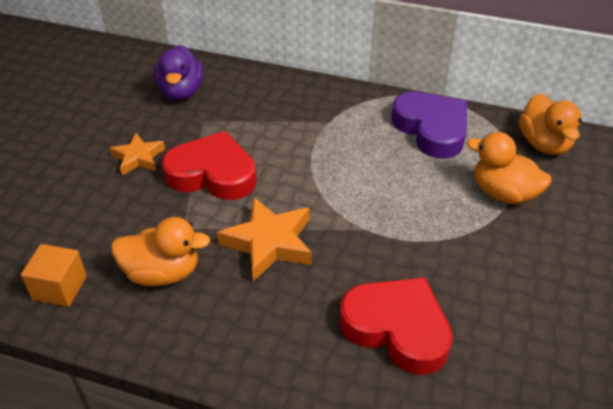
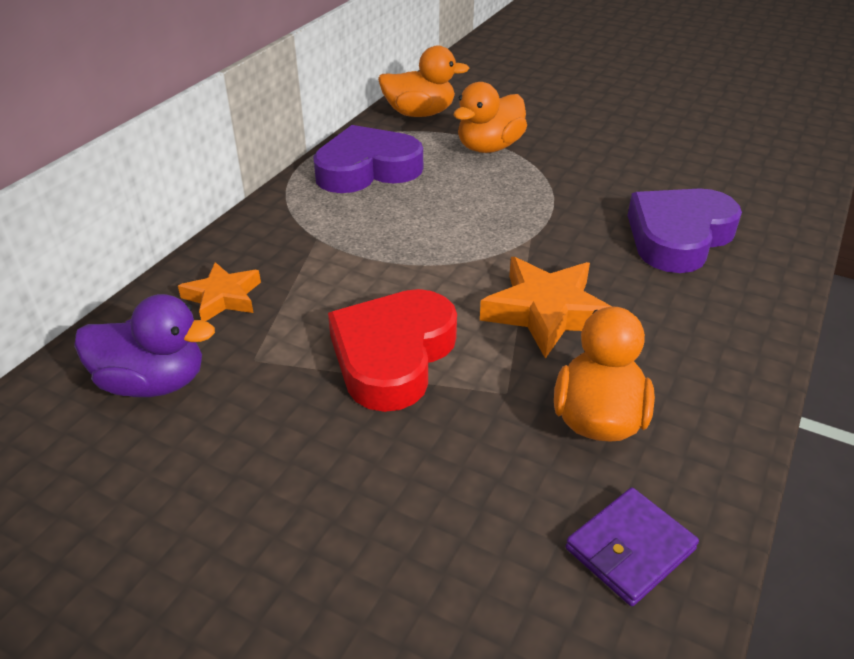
camera: 80 degrees left, 5 degrees down
(60, 288) = (630, 549): orange cube -> purple wallet
(138, 158) = (321, 444): orange star -> orange star (223, 297)
(397, 328) = (678, 237): red heart -> purple heart

